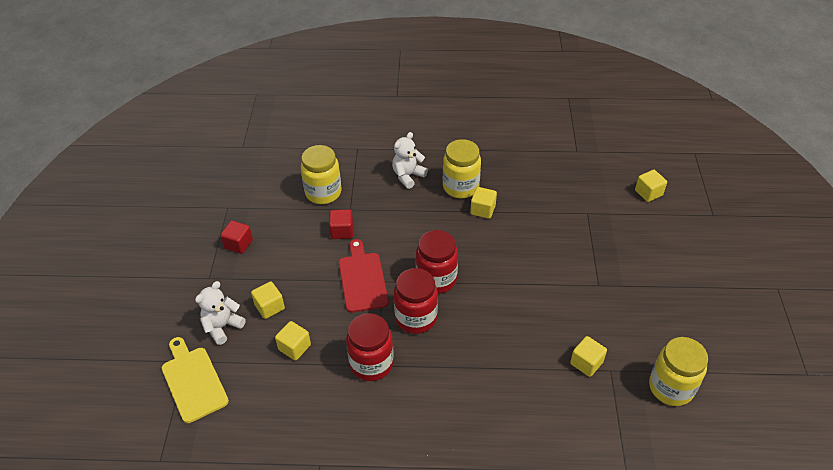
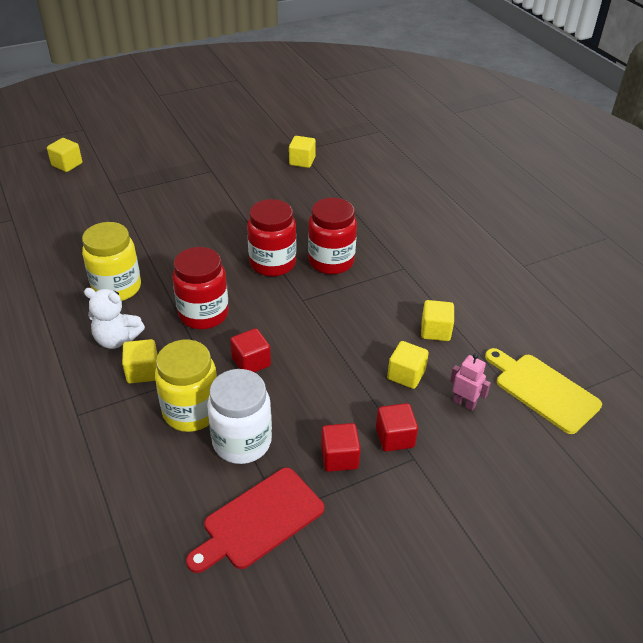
camera: 120 degrees left, 5 degrees down
(193, 381) = (543, 390): yellow cutting board -> yellow cutting board turned 105 degrees clockwise
(222, 326) = (464, 403): white teddy bear -> pink robot
(229, 276) = (395, 437): none -> red cube
(284, 207) = (242, 442): none -> white jar
(362, 279) = (311, 316): red cutting board -> red cutting board (259, 520)
(371, 363) = (405, 271): red jar -> red jar (203, 314)
(482, 210) = (148, 261): yellow cube -> yellow cube (143, 372)
(671, 387) = (293, 124): yellow jar -> none

